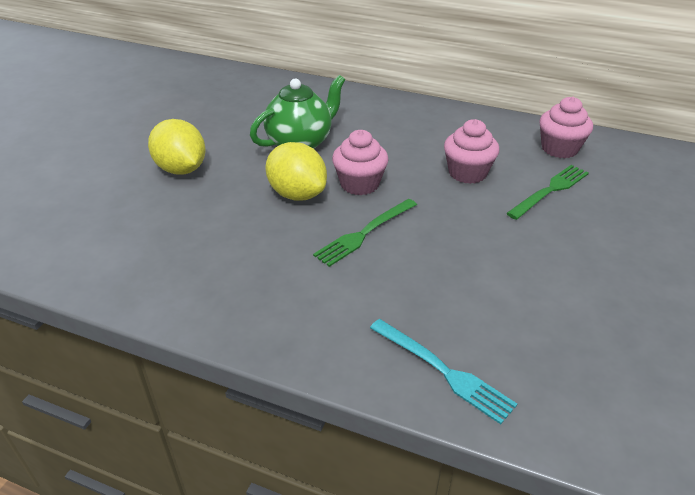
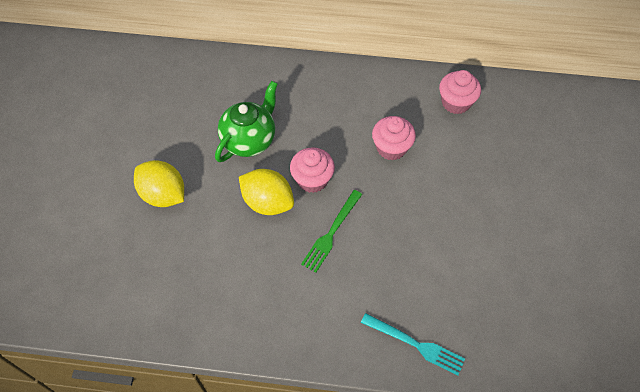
camera: 15 degrees left, 20 degrees up
(550, 190) = (456, 154): green fork -> none

